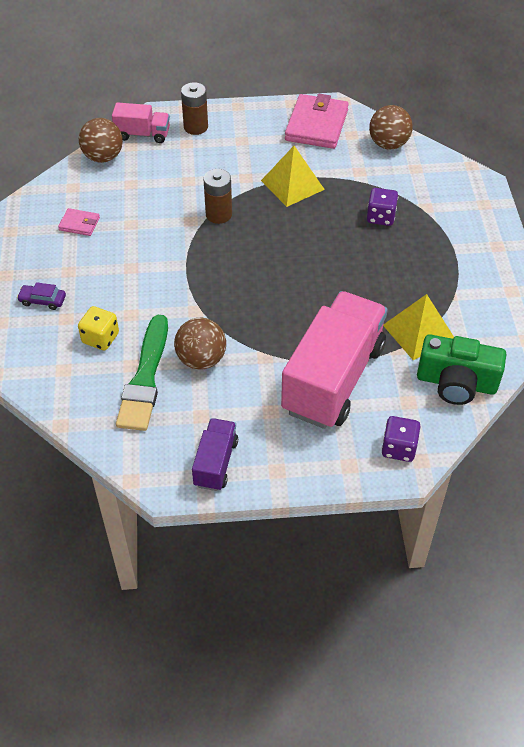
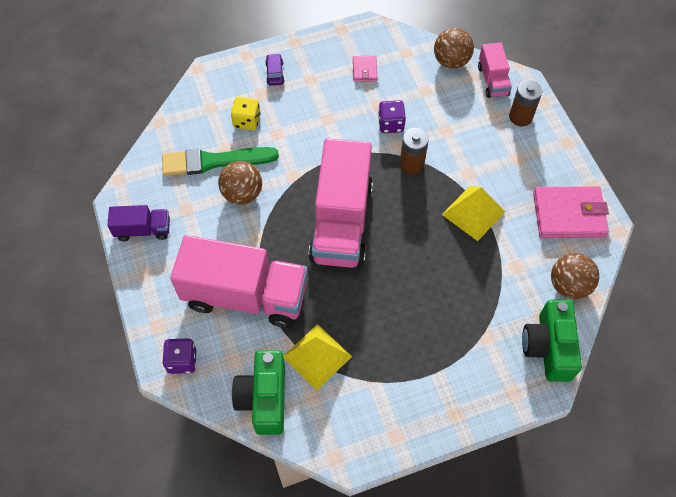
camera: 75 degrees right, 10 degrees up
(269, 282) = (341, 222): none -> pink truck
(380, 217) = (457, 297): purple dice -> purple dice (391, 124)
(445, 172) = (548, 347): none -> green camera

